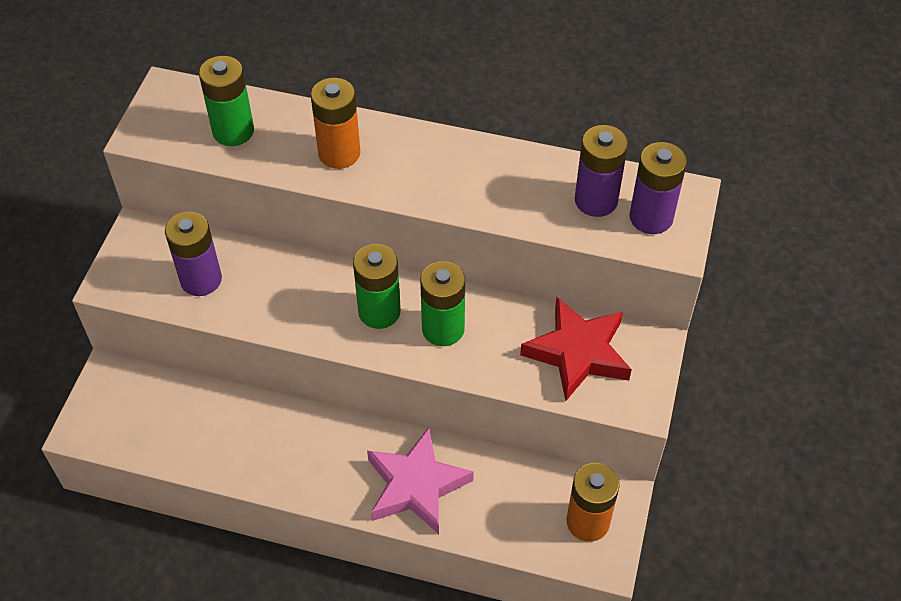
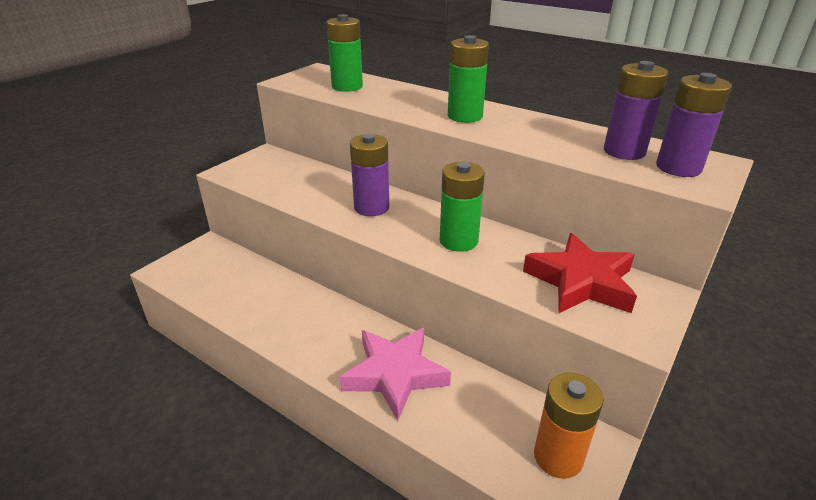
camera: 20 degrees right, 20 degrees down
(201, 279) = (288, 180): purple battery -> purple battery (371, 207)
(339, 153) = (415, 103): orange battery -> none
(379, 312) = (410, 221): green battery -> green battery (465, 116)

